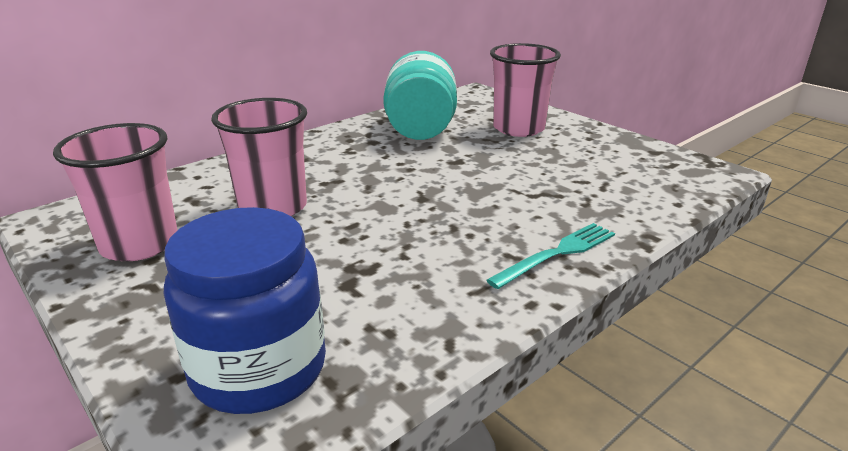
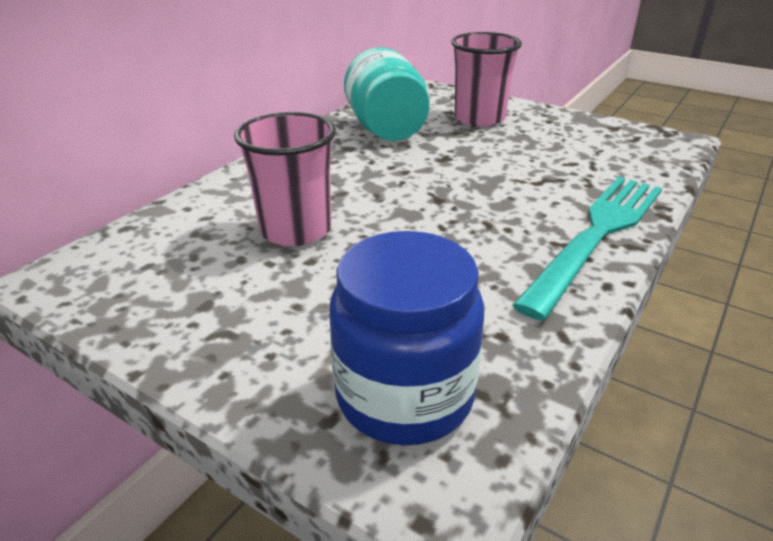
camera: 15 degrees left, 5 degrees up
(139, 244) = (179, 291): pink cup -> none
(557, 254) = (597, 235): turquoise fork -> turquoise fork, size x1.85

